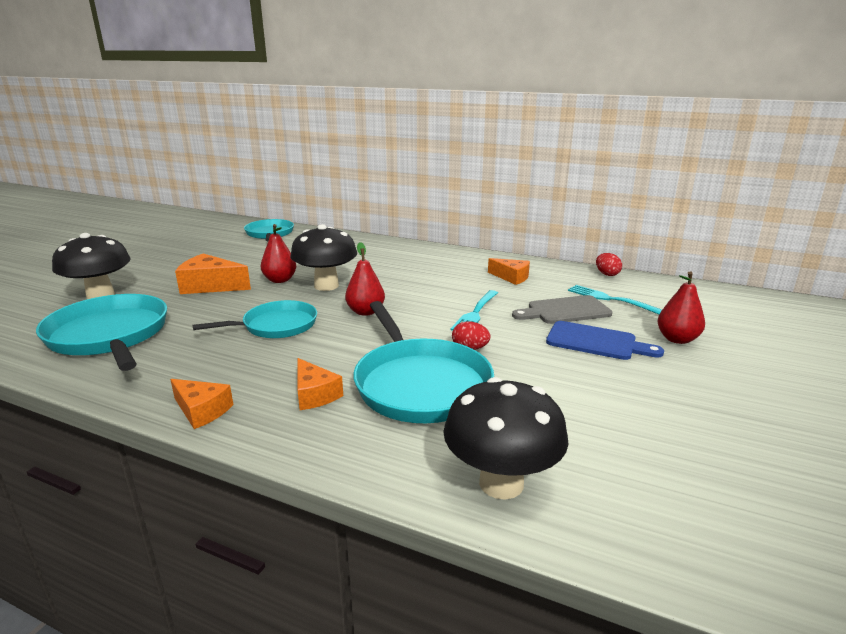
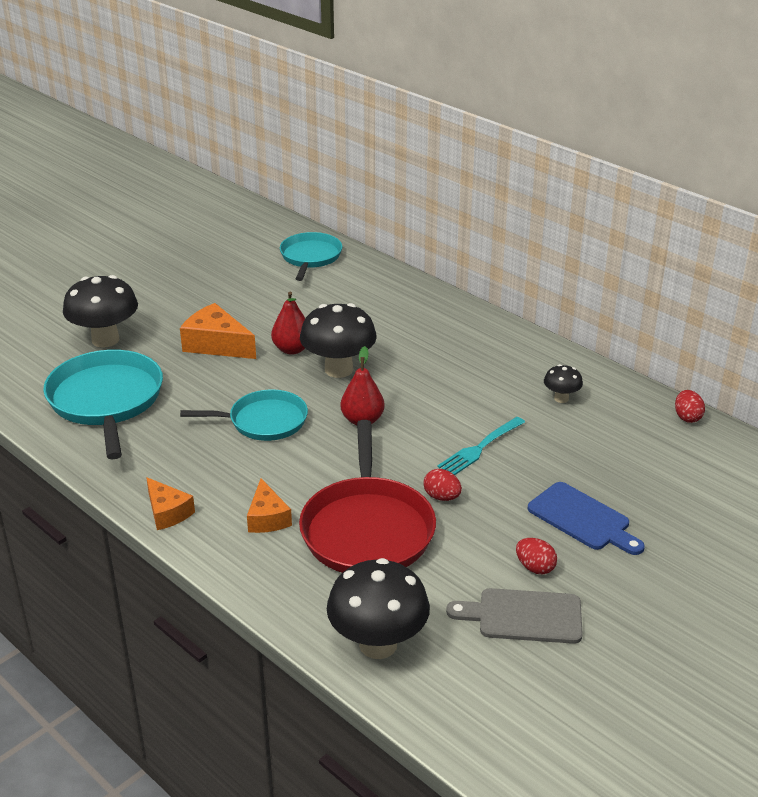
camera: 20 degrees right, 10 degrees up
(420, 384) = (367, 529): turquoise pan -> red pan
(511, 277) = (561, 398): orange cheese -> black mushroom
(565, 311) = (584, 467): grey cutting board -> grey cutting board (523, 616)
(591, 382) = (535, 567): none -> red egg
(610, 299) = (654, 460): turquoise fork -> none
(677, 339) = (677, 536): red pear -> none

